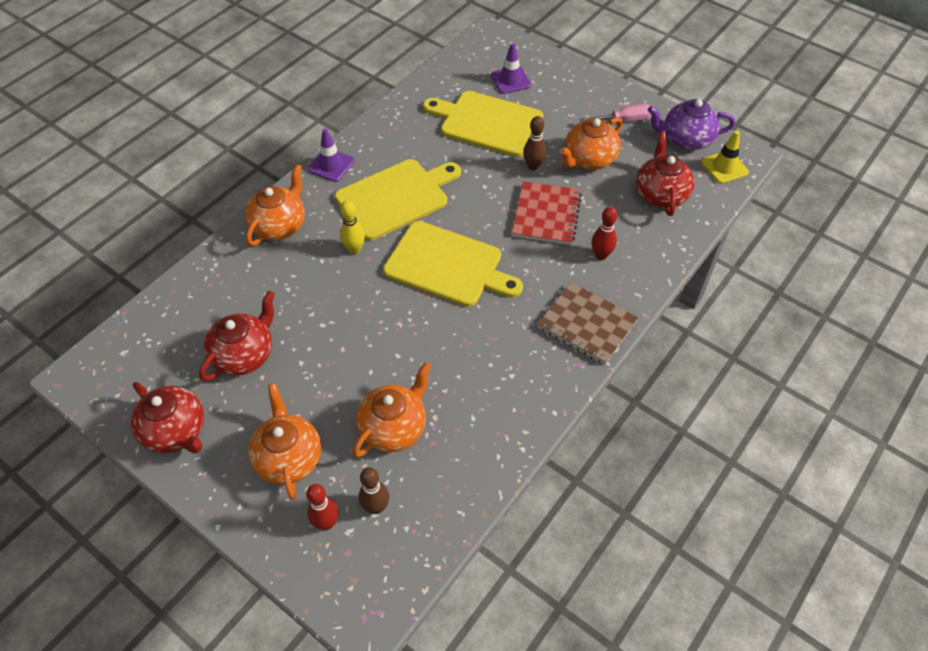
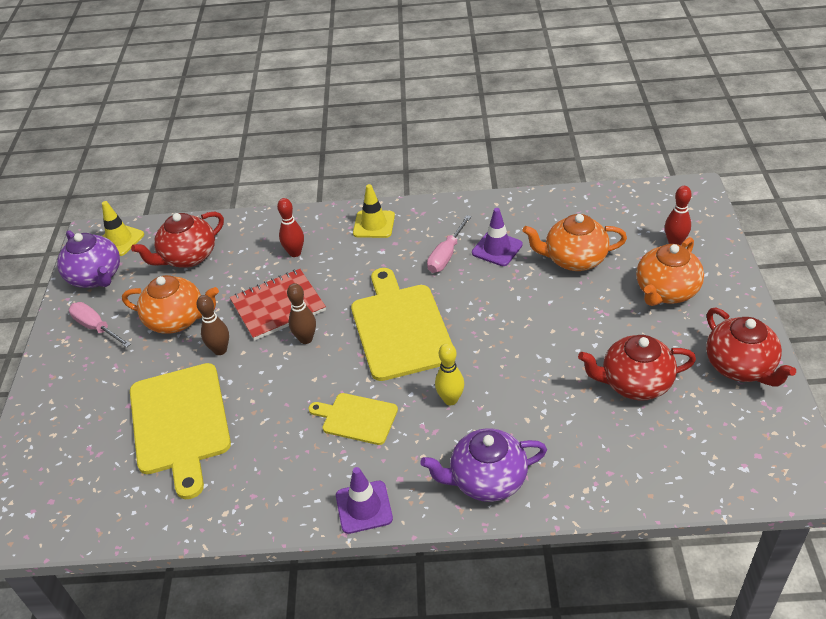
camera: 125 degrees left, 10 degrees down
(176, 431) = (740, 367): red teapot -> red teapot turned 150 degrees clockwise
(279, 225) = (487, 480): orange teapot -> purple teapot
(376, 507) = (634, 230): brown bowling pin -> brown bowling pin (306, 339)
(396, 197) = (356, 418): yellow cutting board -> yellow cutting board, size x0.55
(495, 345) = (446, 255): none -> pink screwdriver
(510, 80) = (86, 450): purple traffic cone -> purple traffic cone (497, 249)
(587, 324) = (374, 224): brown notebook -> yellow traffic cone

